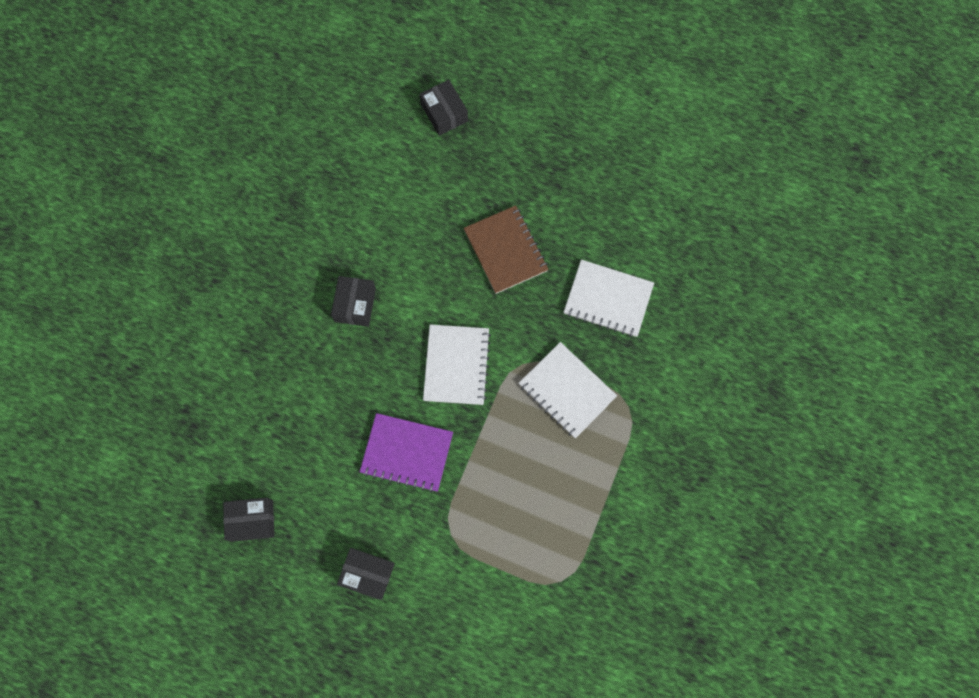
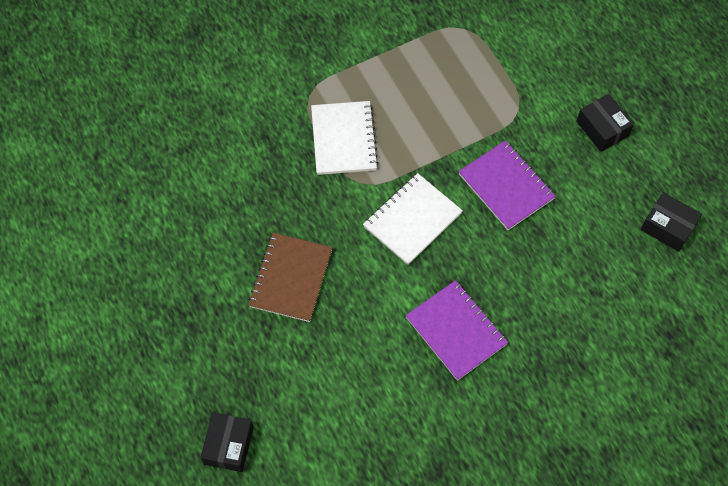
camera: 140 degrees left, 10 degrees down
(355, 305) = (456, 331): black box -> purple notebook
(608, 299) = (247, 178): white notebook -> none

